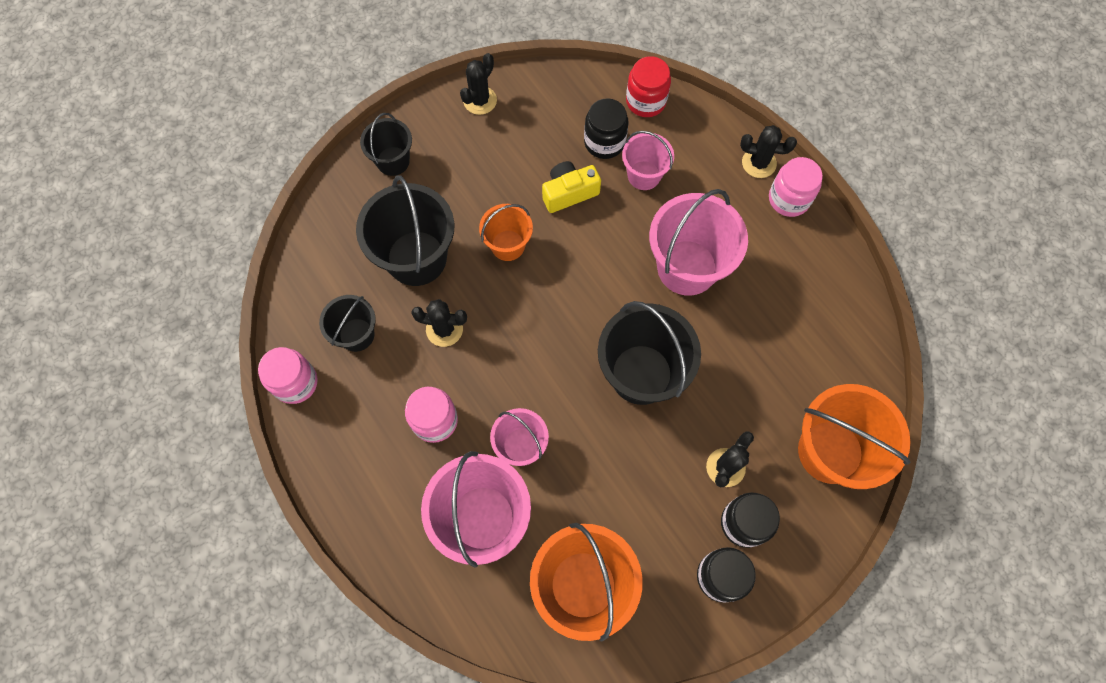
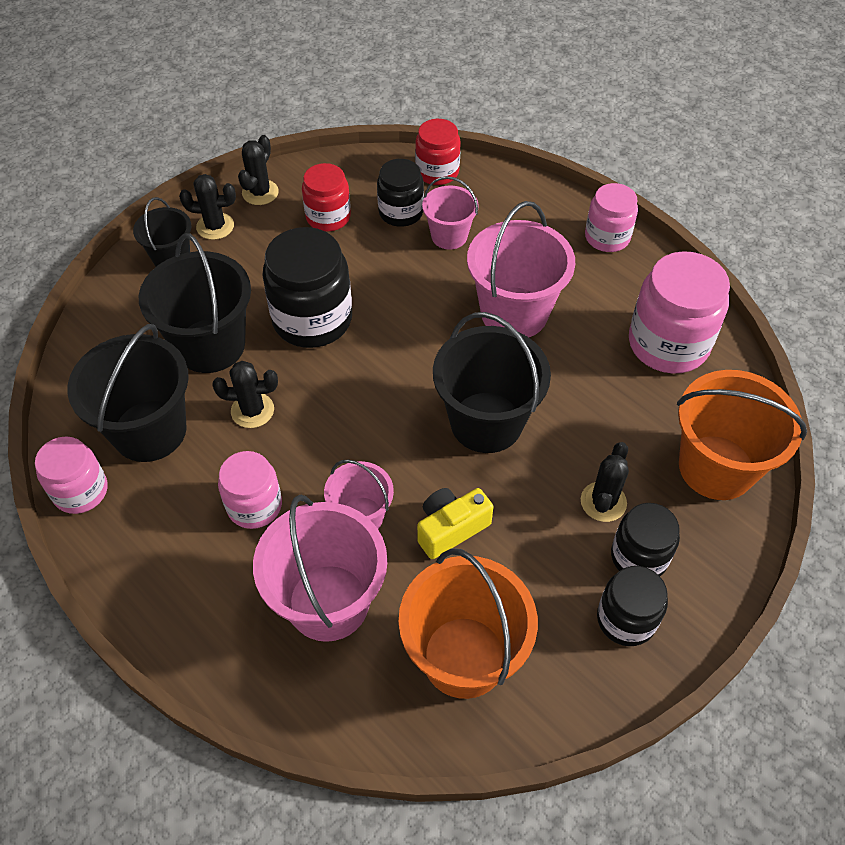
camera: 10 degrees left, 15 degrees down
(356, 334) = (149, 431): black bucket -> black bucket, size x1.75
(508, 245) = (312, 319): orange bucket -> black jar
(537, 137) = (328, 217): none -> red jar
(569, 193) = (371, 262): yellow camera -> yellow camera (451, 528)
(759, 163) = (568, 210): black cactus -> black cactus (215, 226)
(818, 321) = (668, 344): none -> pink jar

